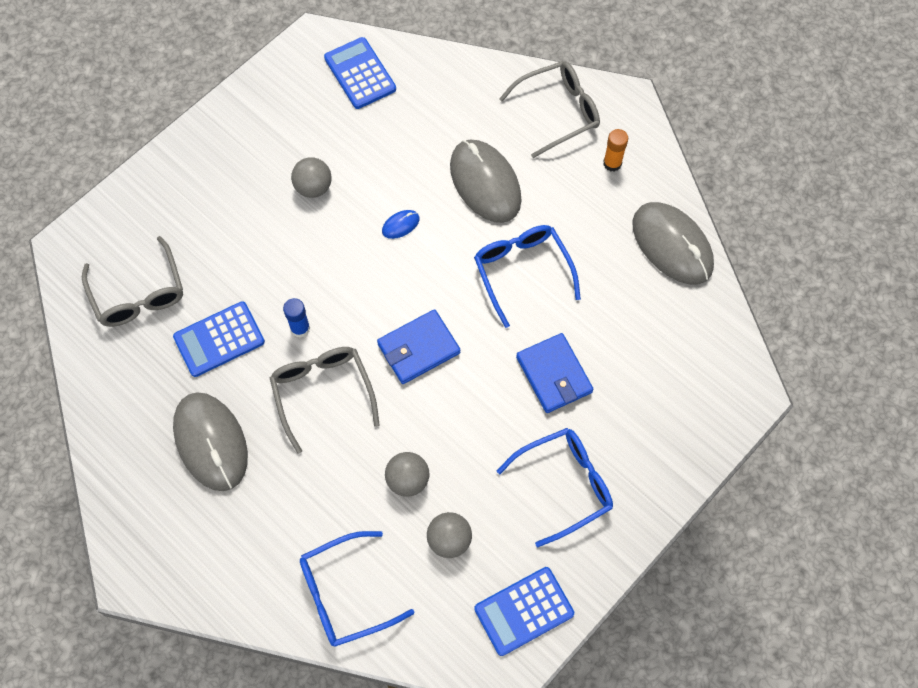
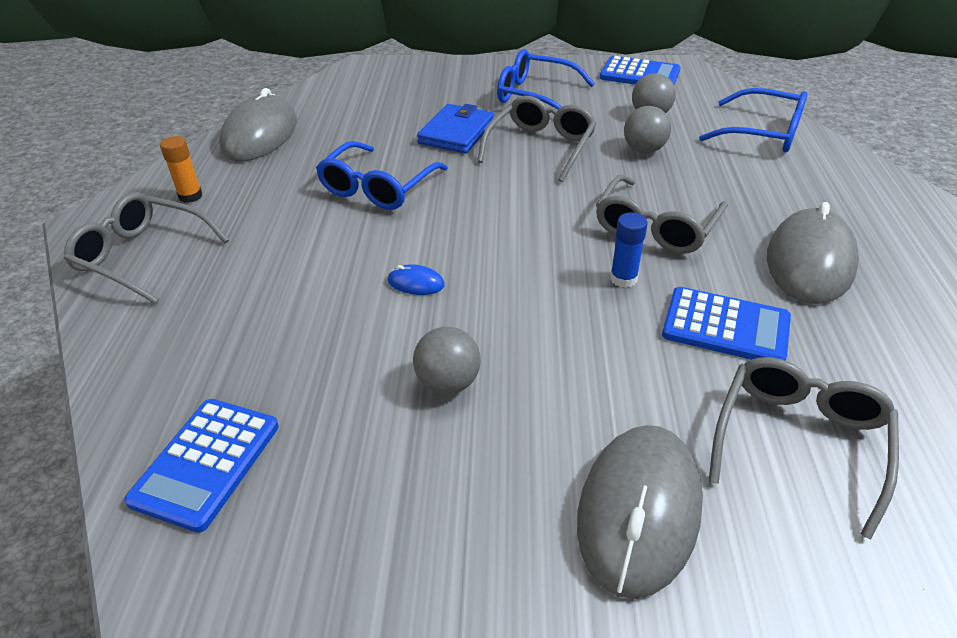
camera: 130 degrees left, 25 degrees down
(418, 348) = (532, 201): blue wallet -> none
(479, 415) = (541, 146): none -> grey glasses
(485, 183) = (295, 256): grey mouse -> grey mouse (639, 510)

